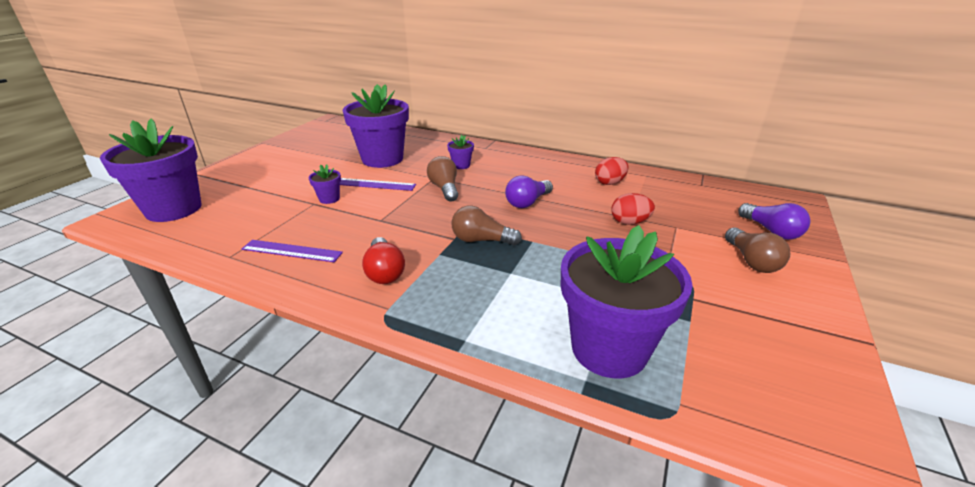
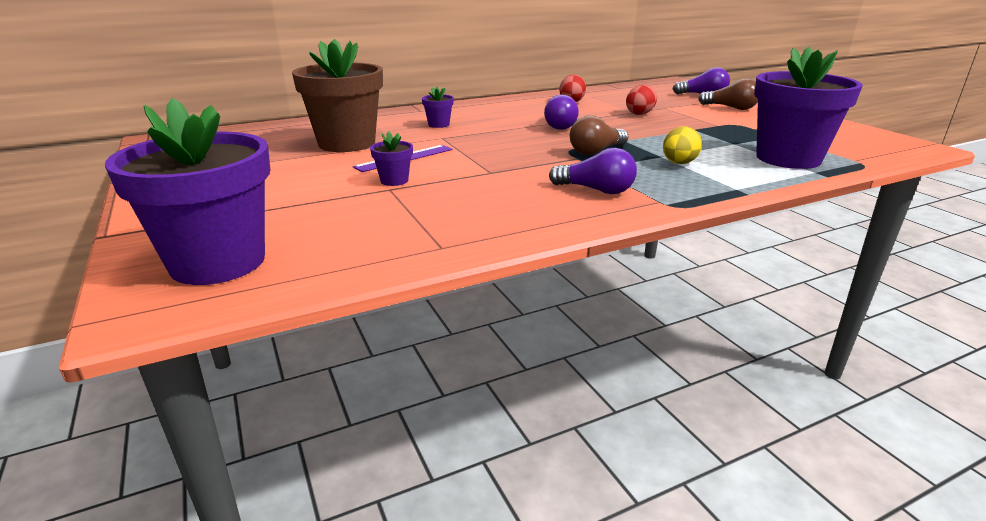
camera: 50 degrees left, 5 degrees down
(291, 251) = (487, 216): purple ruler -> none
(382, 159) = (347, 143): purple flower pot -> brown flower pot
(384, 272) = (596, 190): red light bulb -> purple light bulb
(444, 189) = (475, 140): brown light bulb -> none
(501, 288) = (679, 163): none -> yellow egg

